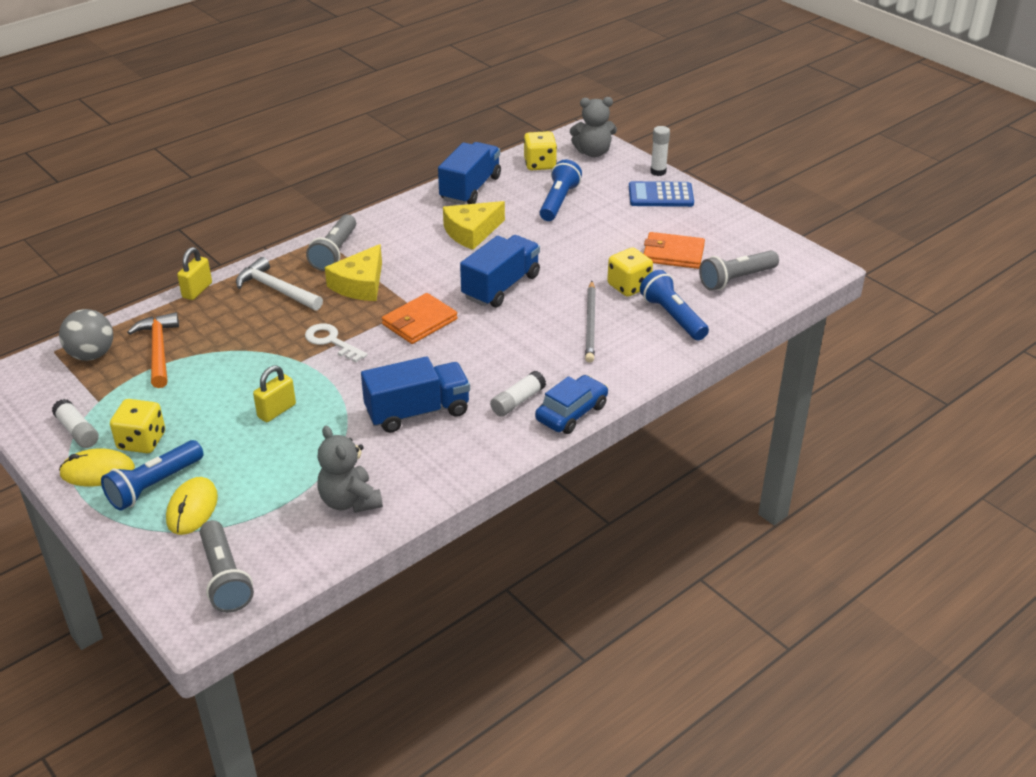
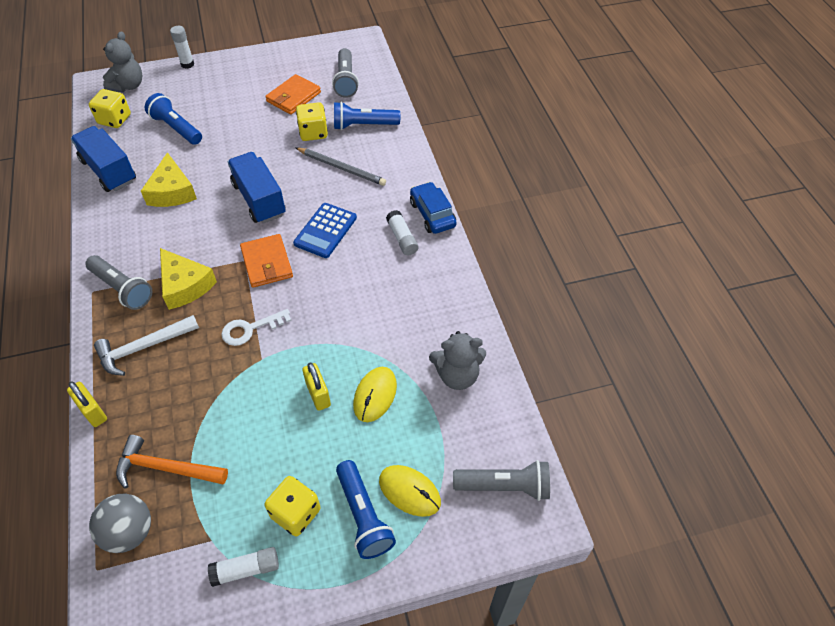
camera: 65 degrees left, 15 degrees up
(97, 471) = (317, 562): yellow mouse -> yellow mouse (375, 395)
(417, 412) = (378, 300): blue truck -> none
(660, 195) = (218, 75): blue calculator -> blue calculator (325, 230)

